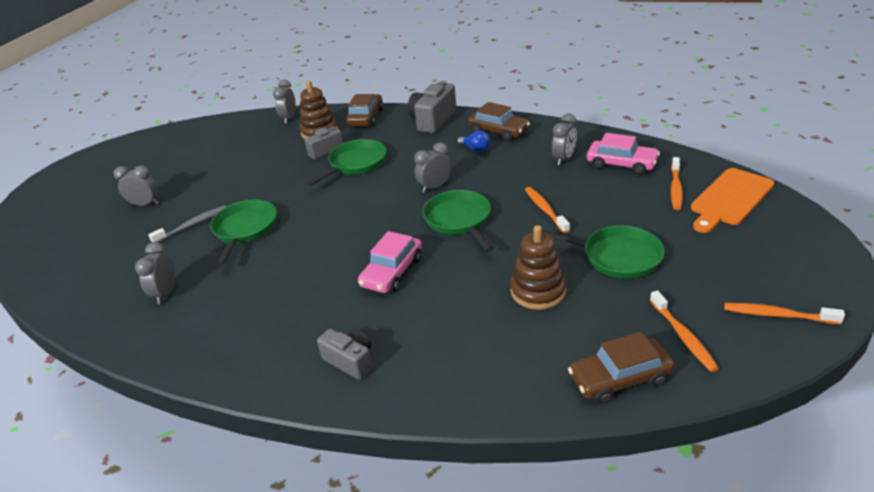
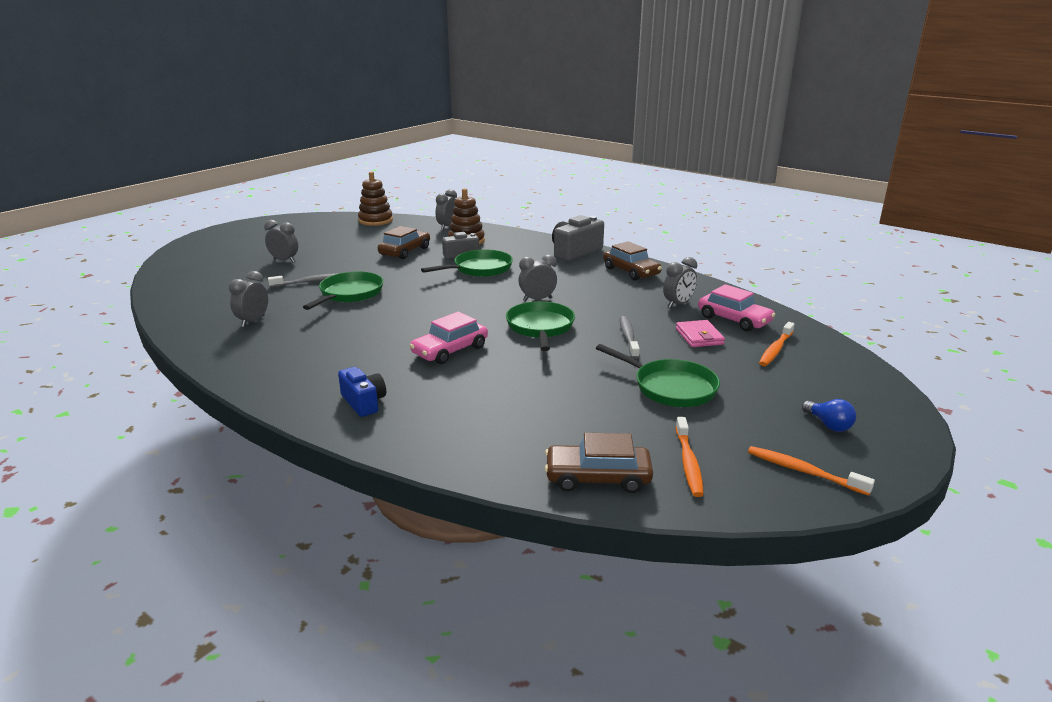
camera: 15 degrees right, 10 degrees down
(350, 361) = (364, 402): grey camera -> blue camera
(366, 117) = (515, 239): brown car -> brown car (405, 251)
(475, 149) = (598, 280): blue light bulb -> blue light bulb (828, 425)
(538, 291) = (572, 395): brown stacking toy -> brown stacking toy (375, 220)
(545, 210) = (628, 337): orange toothbrush -> grey toothbrush
(604, 191) = (699, 336): none -> pink wallet
(730, 199) = (828, 370): orange cutting board -> none

